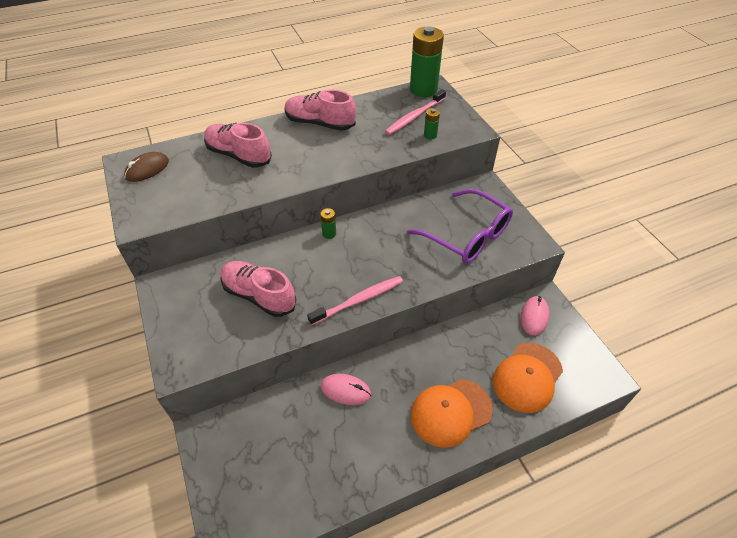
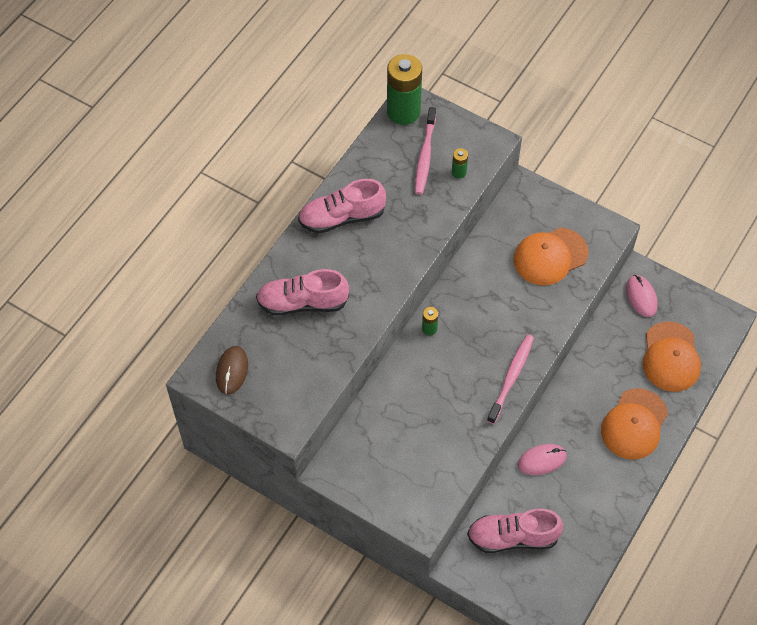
camera: 35 degrees left, 10 degrees up
(259, 295) = (425, 426): pink shoe -> pink shoe (512, 537)
(467, 235) = (550, 256): purple glasses -> orange cap

